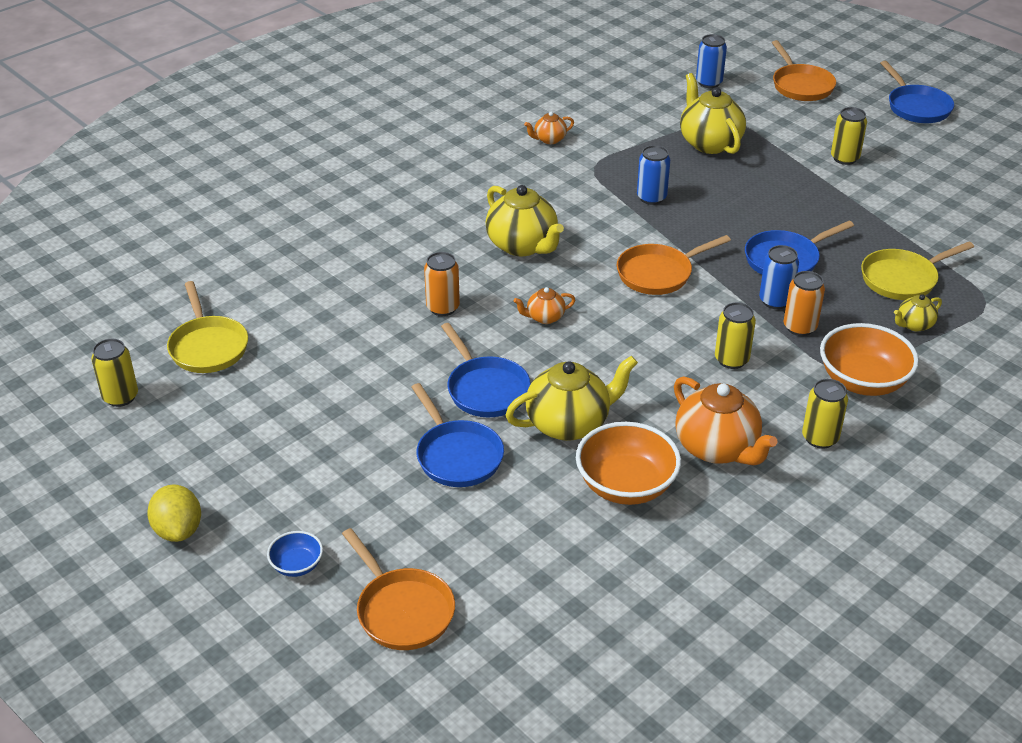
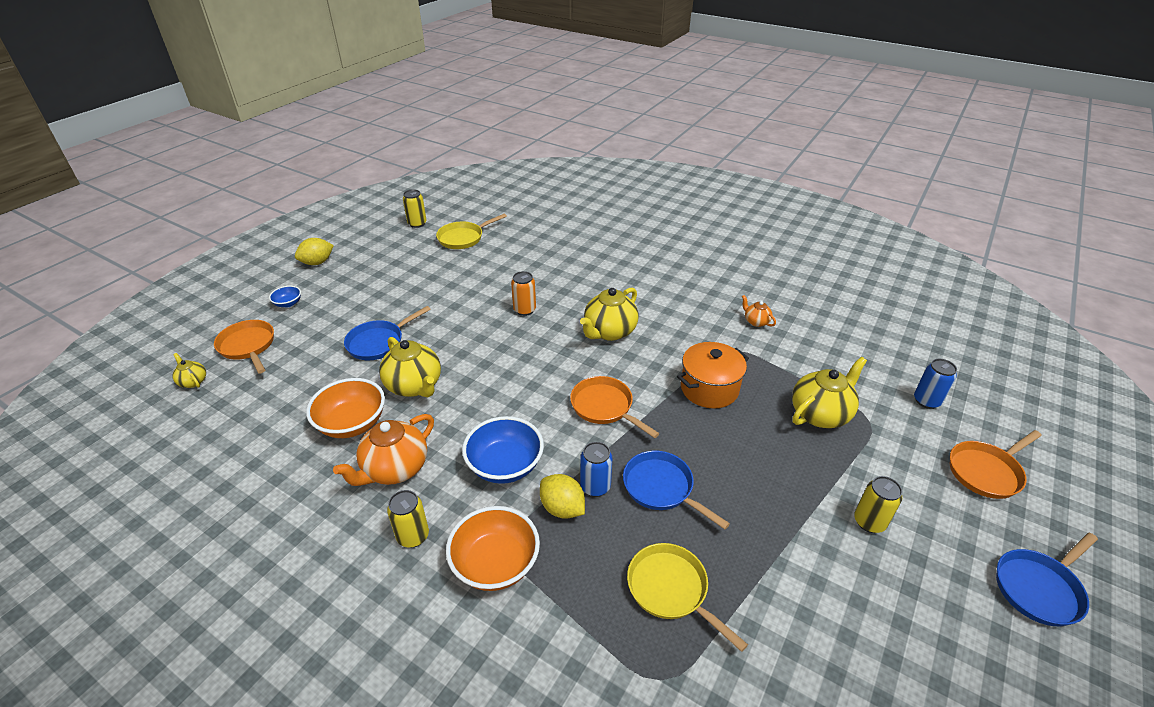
camera: 75 degrees right, 0 degrees up
(402, 610) = (248, 346): orange pan -> orange pan turned 105 degrees clockwise
(485, 389) = (444, 343): blue pan -> none
(544, 317) = (528, 356): orange teapot -> none
(651, 198) = (709, 389): blue can -> orange pot
(731, 360) = (505, 465): yellow can -> blue bowl
(800, 327) = (562, 508): orange can -> yellow lemon
(914, 325) = (595, 604): yellow teapot -> yellow teapot (193, 381)

